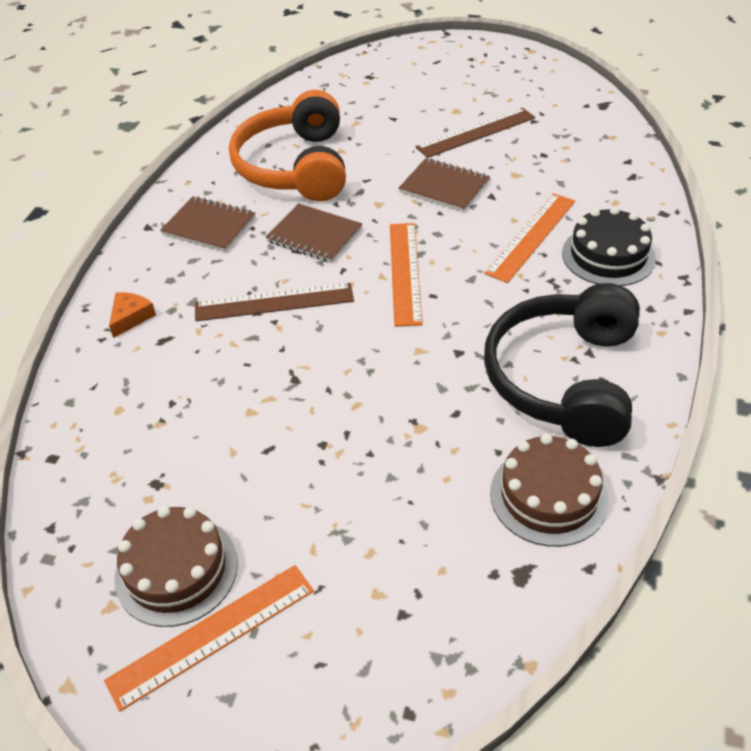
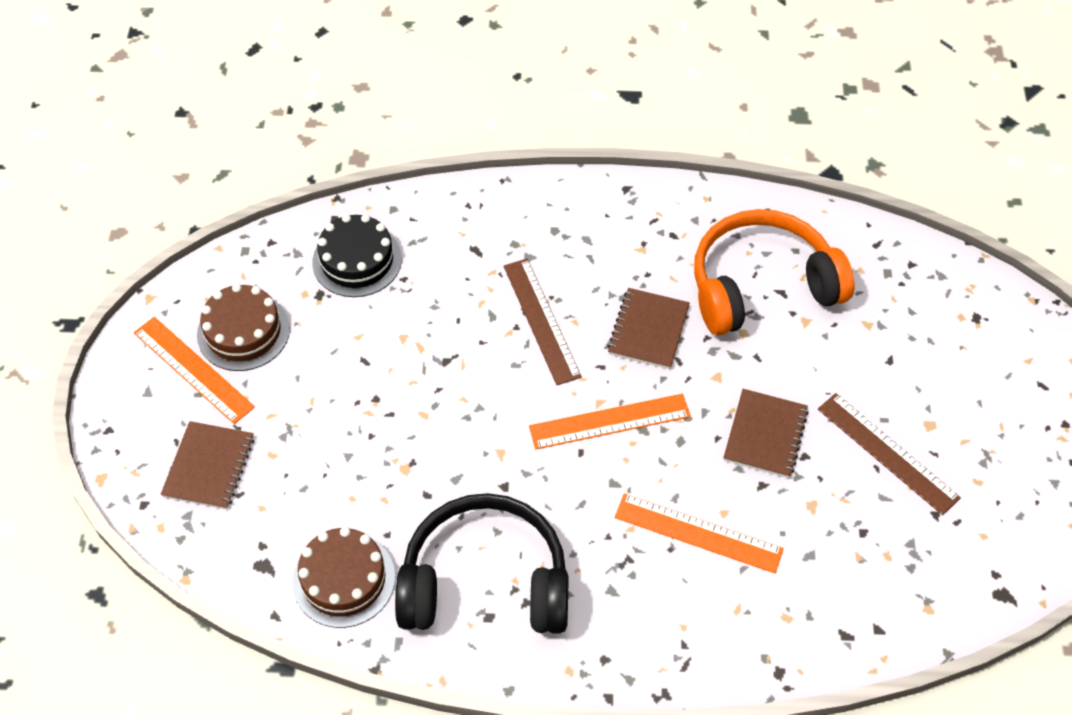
camera: 75 degrees right, 10 degrees up
(131, 317) = (498, 217): orange cheese -> none
(209, 226) = (640, 238): brown notebook -> brown notebook (209, 467)
(608, 255) = (683, 614): black cake -> black cake (357, 260)

